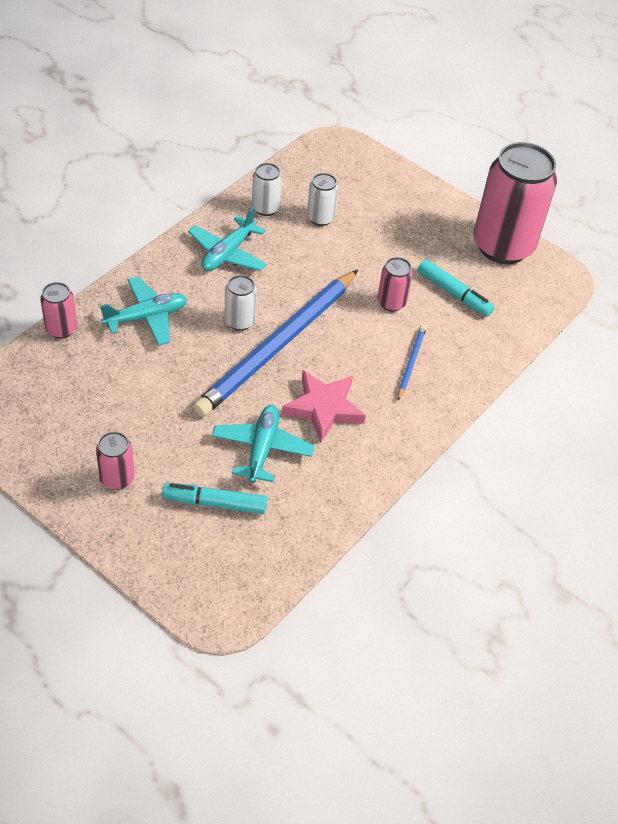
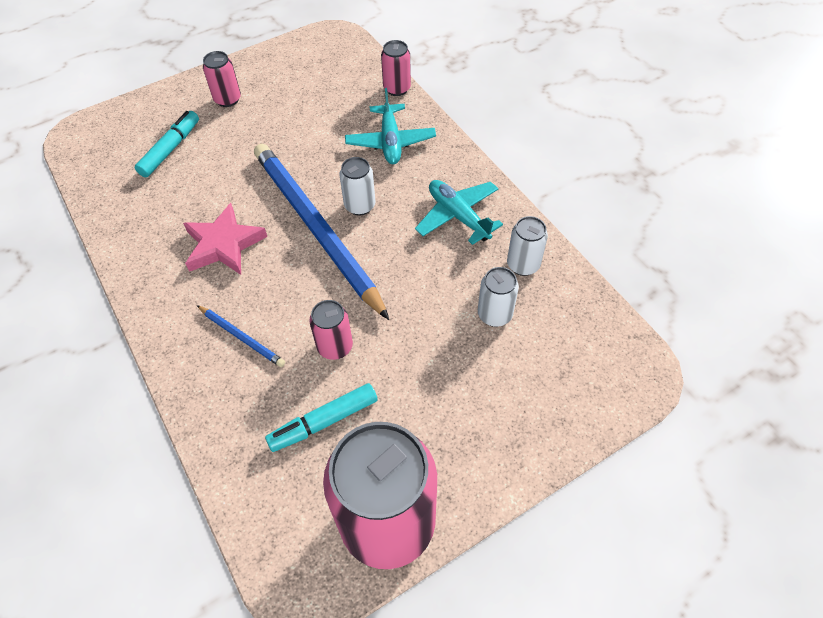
camera: 115 degrees right, 5 degrees up
(262, 448) = (205, 189): turquoise plane -> none

